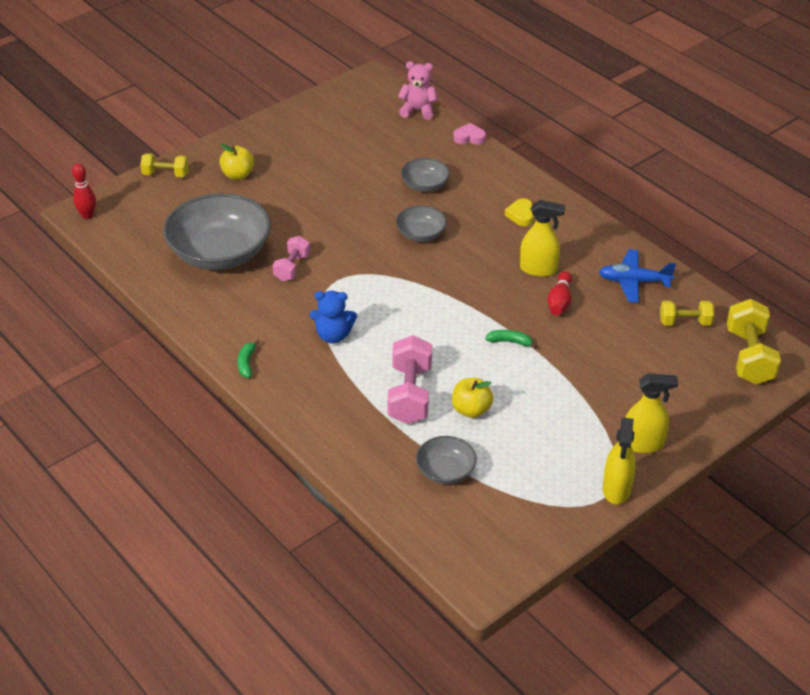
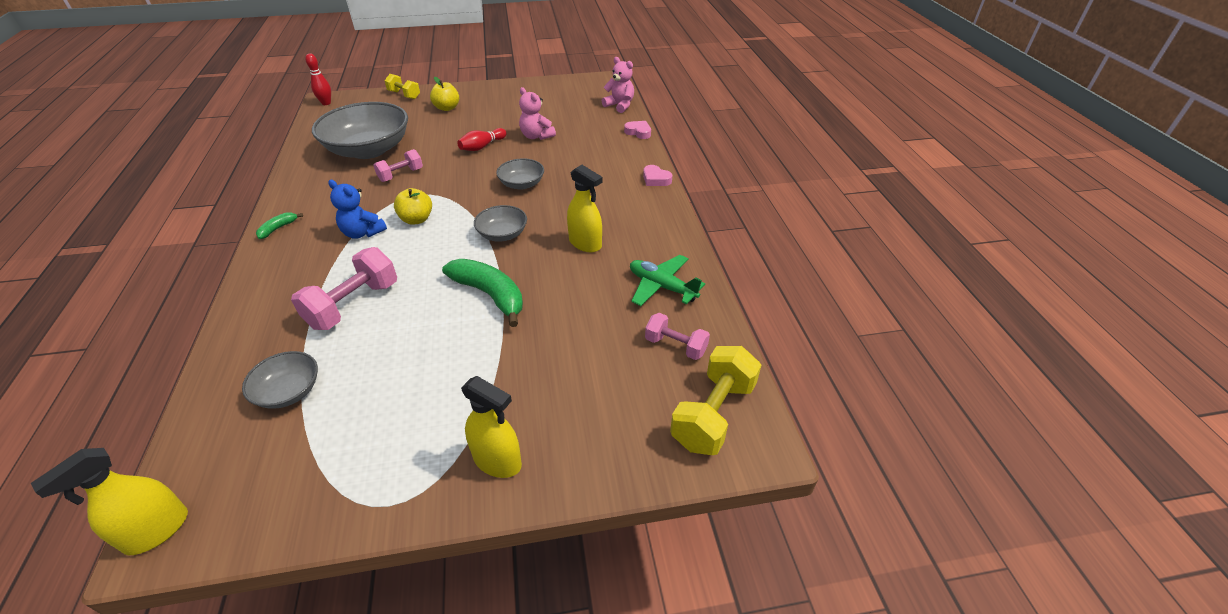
camera: 30 degrees right, 0 degrees up
(374, 177) = (536, 136): none -> pink teddy bear
(425, 185) = (566, 152): grey bowl -> grey bowl (502, 234)
(471, 410) = (383, 342): yellow apple -> yellow apple (416, 219)
(510, 341) = (490, 295): green banana -> green banana, size x2.09
(521, 215) = (618, 197): yellow heart -> none
(536, 185) = (656, 179): none -> pink heart
(559, 301) = (573, 277): red bowling pin -> red bowling pin (482, 147)
(616, 489) = (412, 502): yellow spray bottle -> yellow spray bottle (157, 531)
(634, 282) = (662, 287): blue plane -> green plane
(685, 322) = (675, 346): yellow dumbbell -> pink dumbbell

